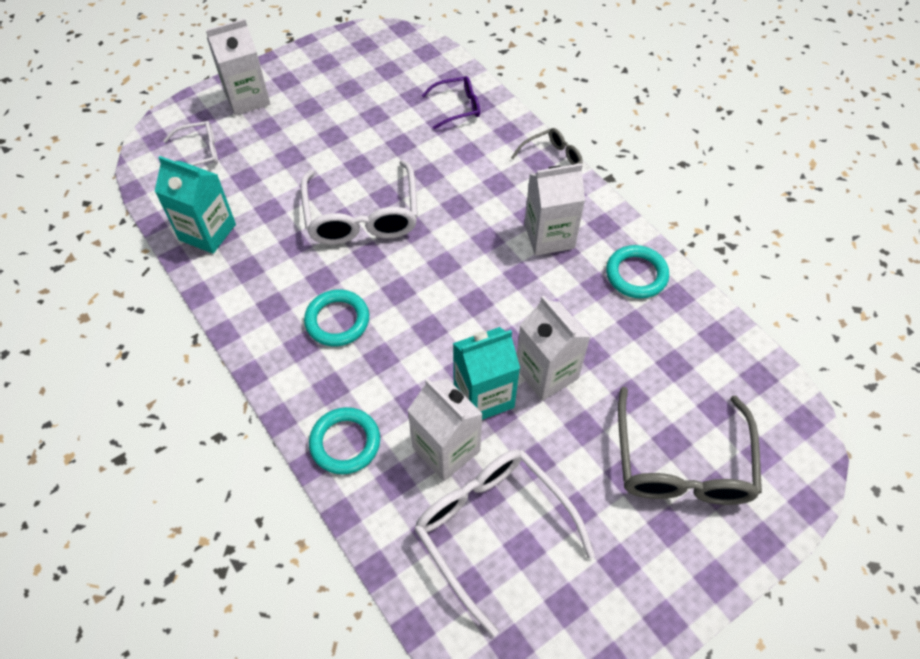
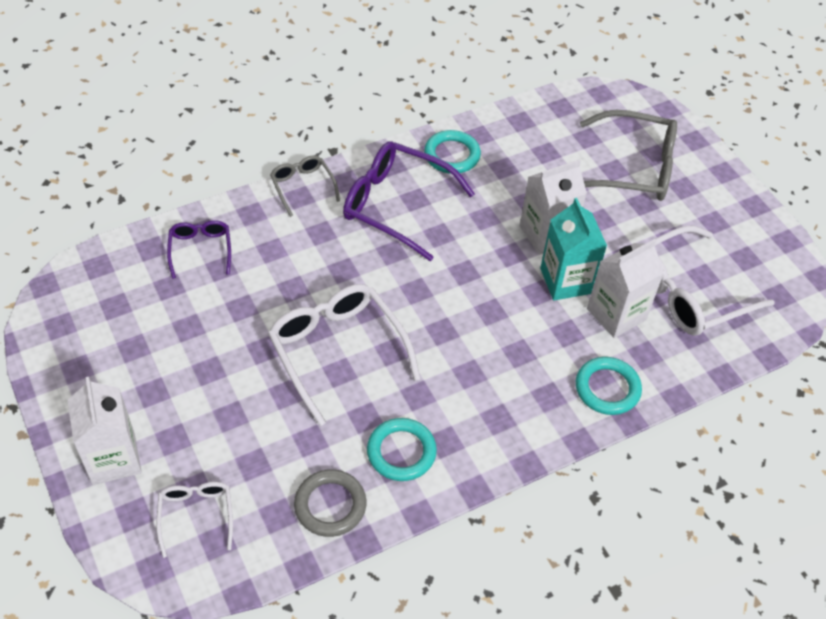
camera: 85 degrees left, 5 degrees down
(207, 232) = (330, 505): turquoise carton -> grey ring
(337, 320) = (472, 385): turquoise ring -> turquoise ring (401, 452)
(362, 215) = (338, 352): white glasses -> white glasses turned 120 degrees counterclockwise
(549, 236) = (397, 205): white carton -> purple glasses

